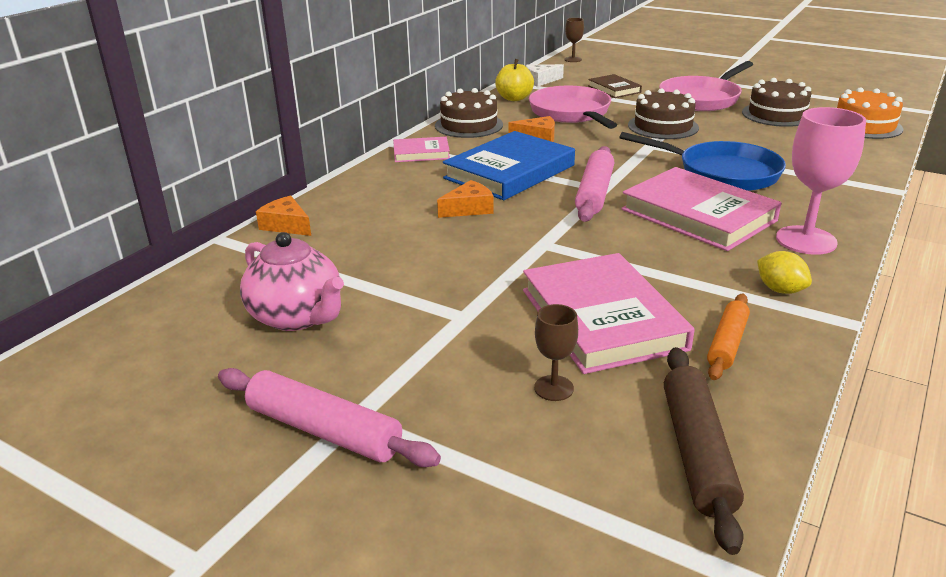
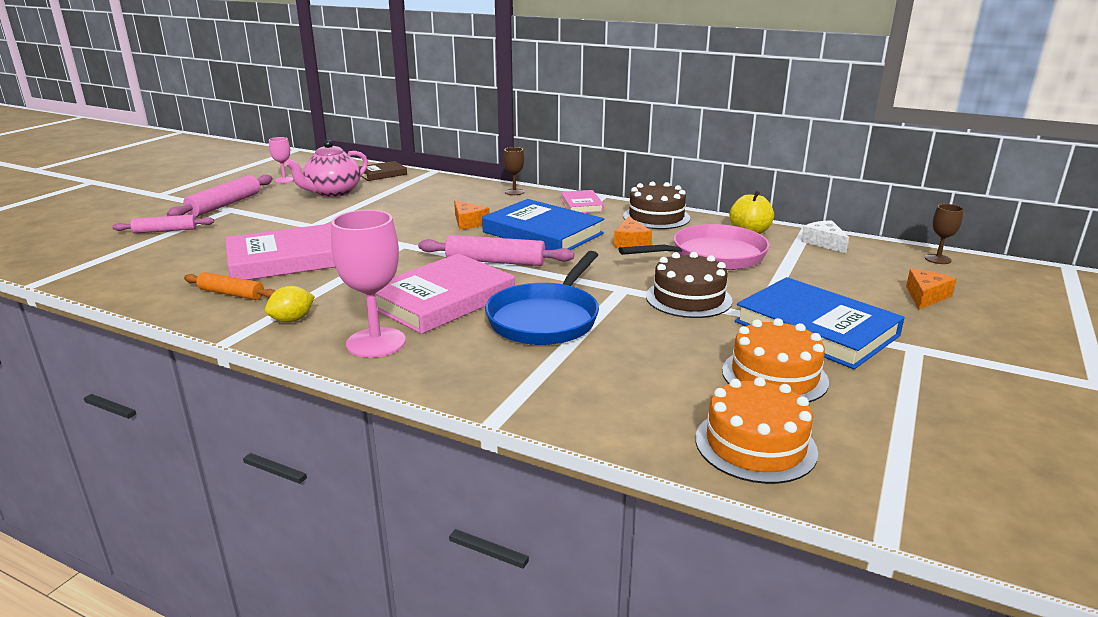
camera: 85 degrees right, 5 degrees down
(181, 382) = (284, 180): none -> pink goblet
(286, 225) = (449, 181): orange cheese -> orange cheese (925, 296)
(469, 477) = (165, 231): none -> pink rolling pin
(554, 388) = (221, 246): brown goblet -> brown goblet (514, 192)
(614, 89) = (820, 278): brown book -> brown book (382, 174)
(696, 452) = (134, 277): brown rolling pin -> none
(702, 99) = (816, 328): pink pan -> blue book
(777, 114) = (774, 376): brown cake -> orange cake

